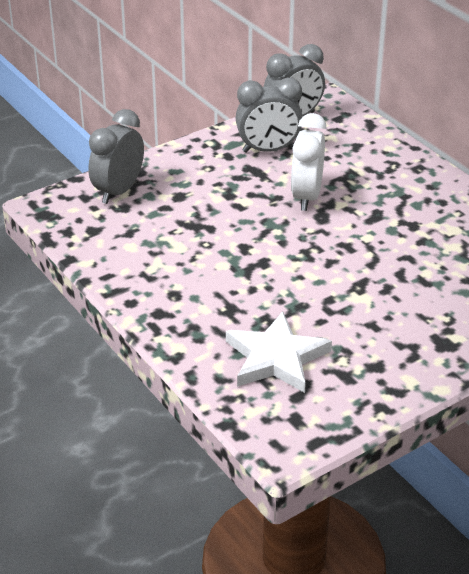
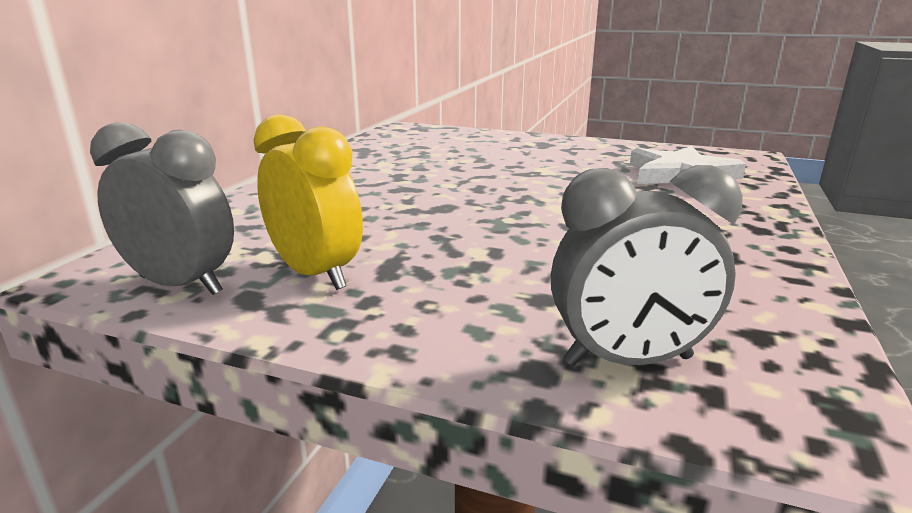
camera: 125 degrees left, 15 degrees down
(268, 150) = (316, 274): grey clock -> yellow clock
(306, 197) = (414, 222): white clock -> none

